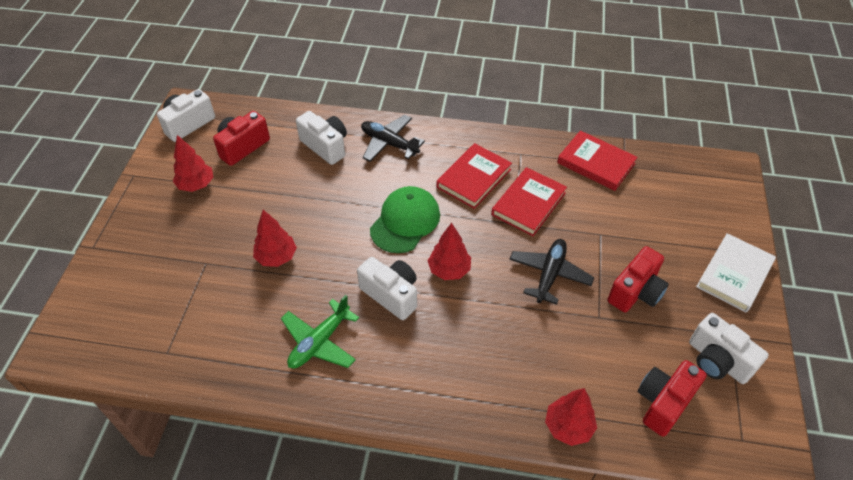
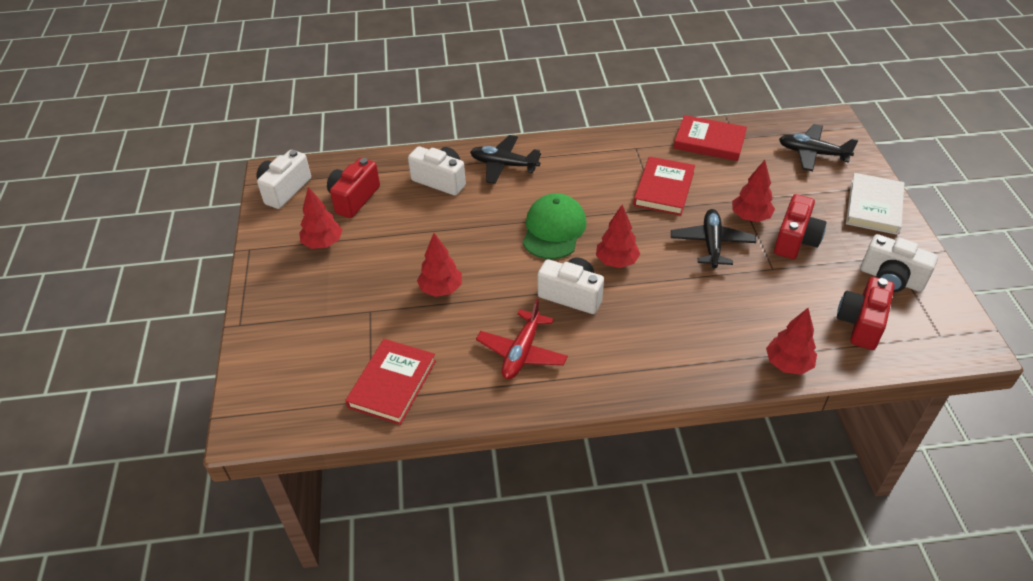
camera: 15 degrees left, 5 degrees down
(319, 342) = (522, 352): green plane -> red plane
(473, 178) = (601, 178): red book -> red book (392, 384)
(601, 255) = (750, 217): none -> red tree
(695, 200) = (812, 153): none -> black plane

